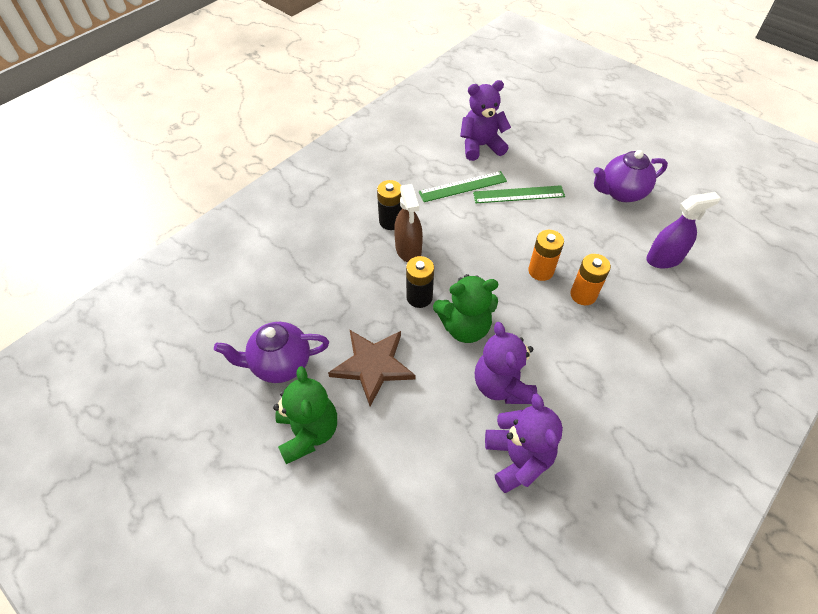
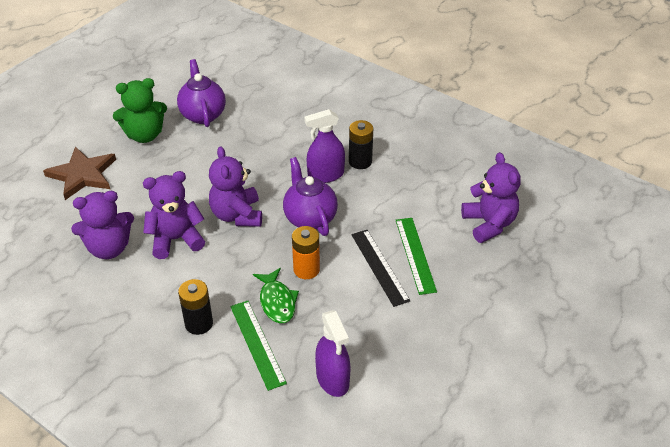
camera: 85 degrees right, 10 degrees down
(373, 365) = (199, 162): brown star -> brown star (82, 175)
(408, 249) = (325, 175): brown spray bottle -> purple spray bottle
(419, 297) = (269, 185): black battery -> black battery (199, 323)
(463, 186) = (419, 210): green ruler -> green ruler (257, 344)
(465, 327) = (237, 215): green teddy bear -> purple teddy bear
(534, 219) = (380, 267): none -> black ruler
(583, 295) = (277, 301): orange battery -> green fish
(621, 193) = (436, 349): purple teapot -> purple teapot (310, 218)

